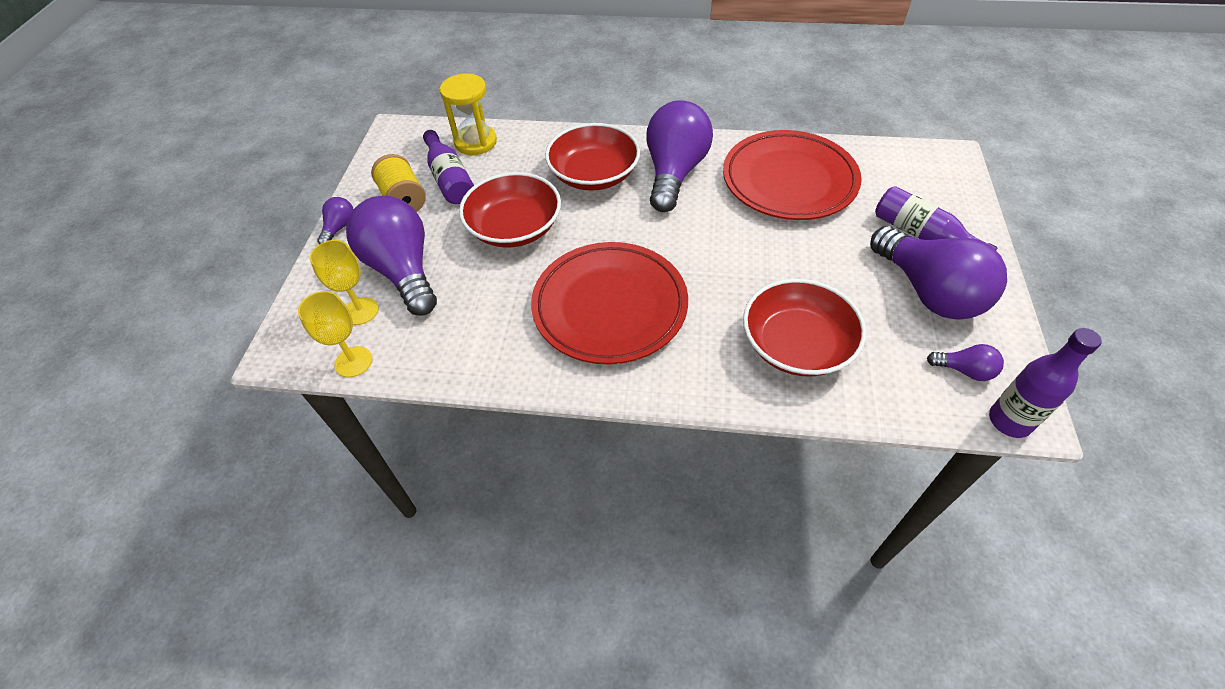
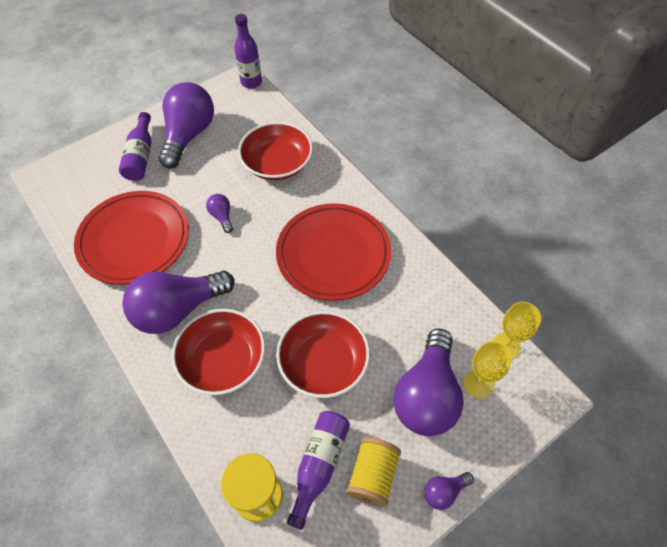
camera: 135 degrees left, 5 degrees up
(964, 370) = (234, 104): purple light bulb -> purple light bulb (222, 216)

